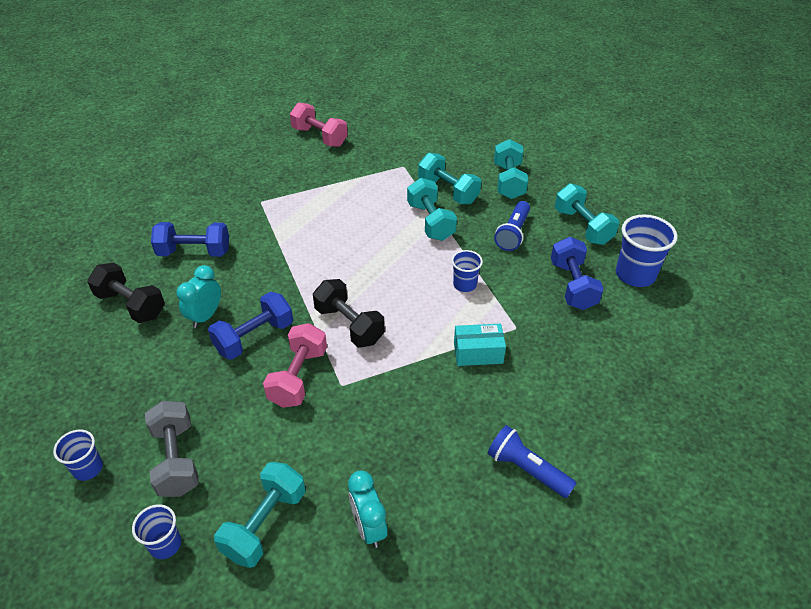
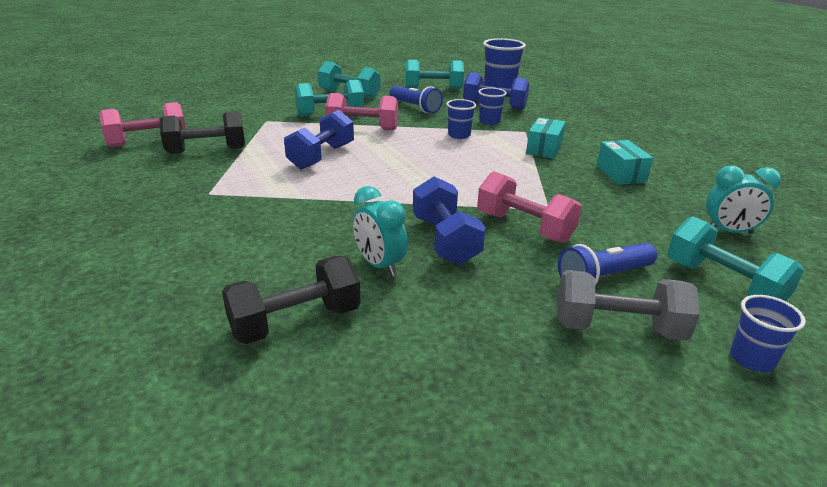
camera: 65 degrees left, 15 degrees down
(88, 468) = (611, 414): blue cup -> blue cup (489, 121)
(194, 252) = (244, 252): blue dumbbell -> blue dumbbell (321, 157)
(349, 325) = (468, 188): black dumbbell -> black dumbbell (206, 150)
(430, 222) = (362, 128): turquoise dumbbell -> pink dumbbell
(455, 425) = (620, 173): none -> turquoise box
(526, 469) = (675, 161): blue flashlight -> blue flashlight (603, 278)

